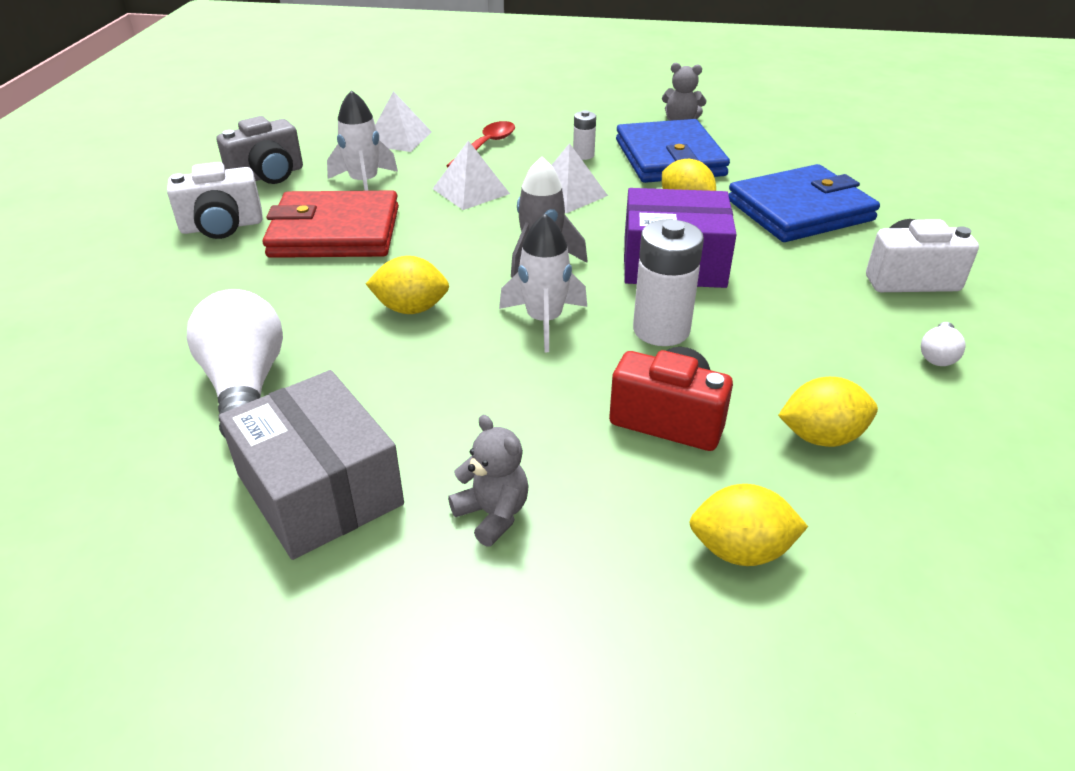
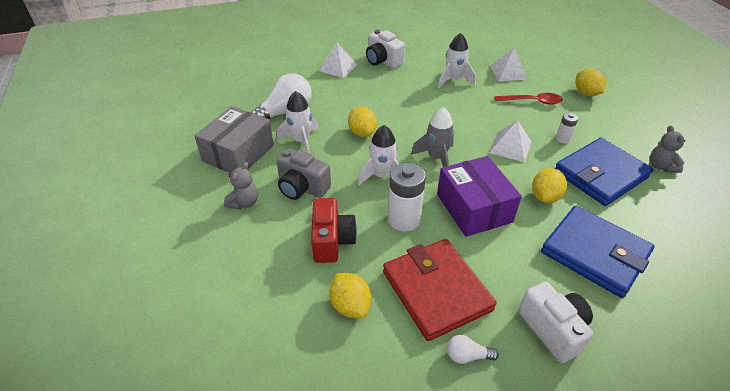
camera: 65 degrees right, 5 degrees up
(268, 176) = (433, 53): grey camera -> grey camera (302, 187)
(335, 232) = (404, 89): red wallet -> red wallet (436, 291)
(365, 387) = (301, 141): none -> white rocket
(471, 191) = (479, 113): white pyramid -> white pyramid (338, 67)
(740, 550) = (253, 288): yellow lemon -> yellow lemon (586, 93)

